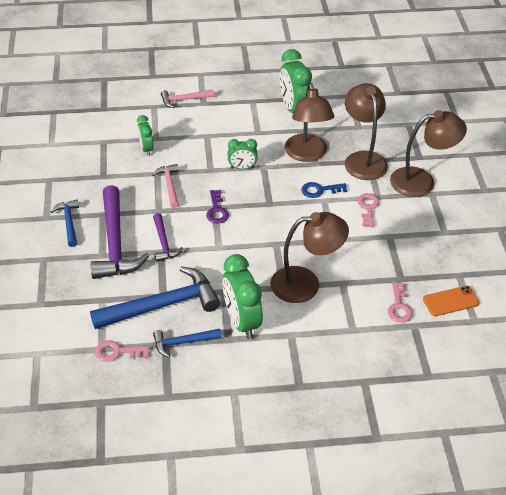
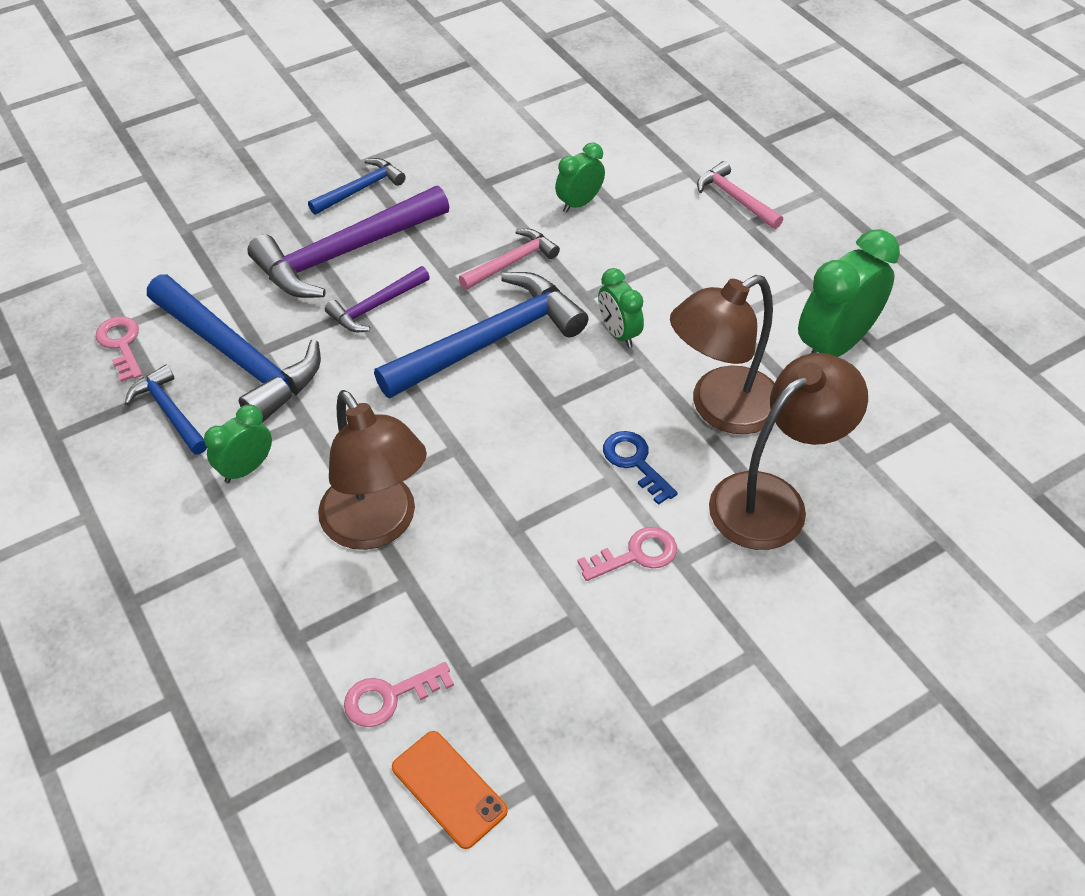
camera: 65 degrees right, 5 degrees up
(216, 210) = (489, 341): purple key -> blue hammer
(242, 321) = (246, 469): green clock -> green clock, size x0.56
(421, 181) = (780, 623): brown lamp -> none

